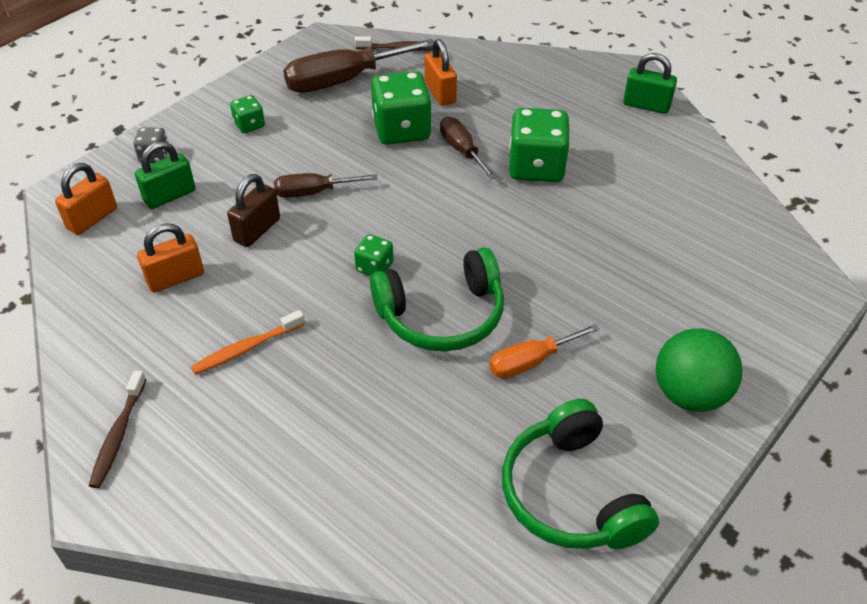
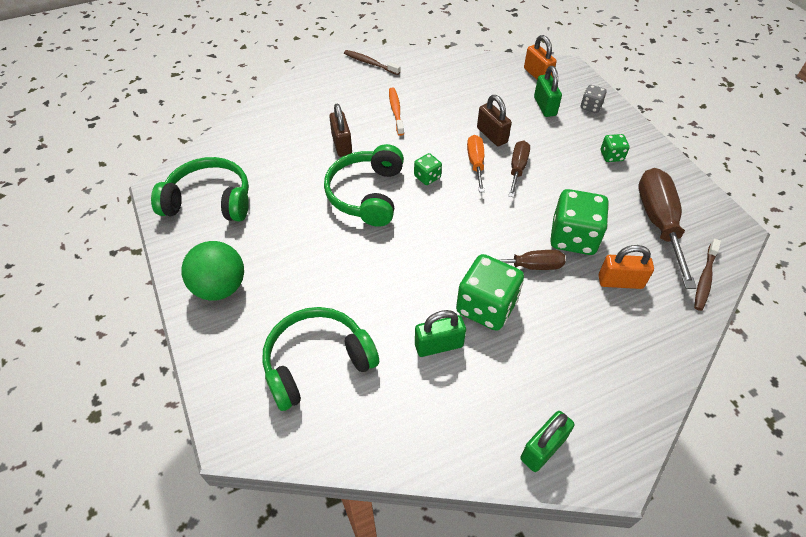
camera: 115 degrees right, 5 degrees up
(175, 278) = (467, 96): orange padlock -> none
(358, 383) = (341, 145): none -> brown padlock
(530, 361) = (303, 221): orange screwdriver -> orange screwdriver (476, 163)
(606, 186) = (439, 345): none -> green padlock
(699, 263) = (317, 362): none -> green headphones

